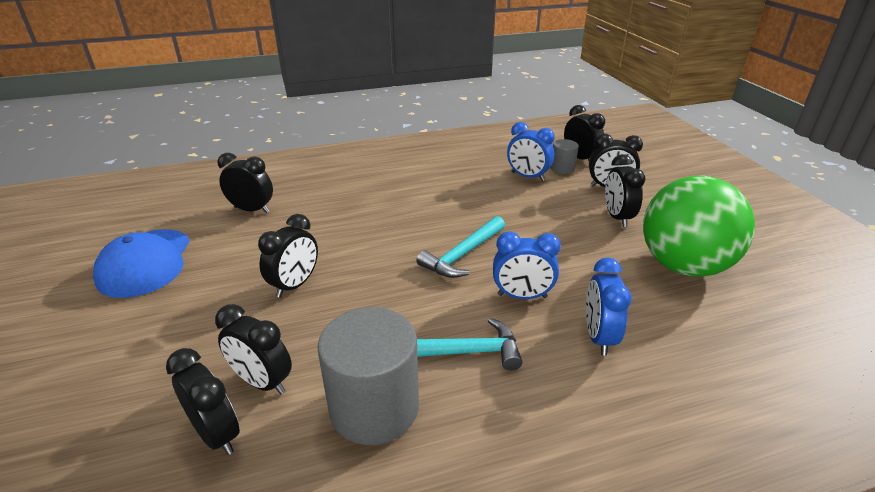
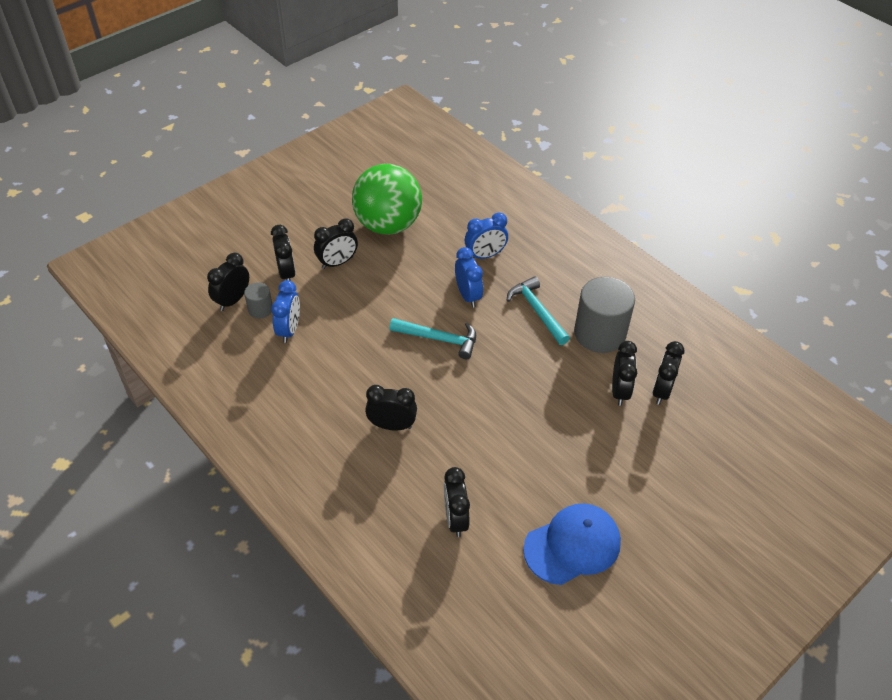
camera: 115 degrees left, 15 degrees up
(295, 285) = (533, 423): black clock -> black clock (392, 425)

